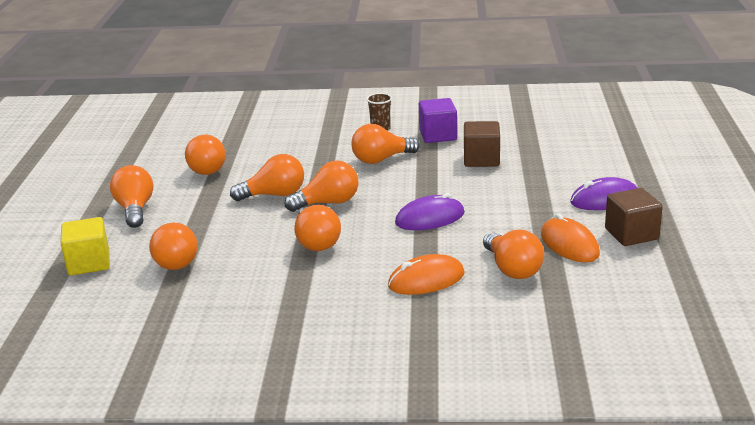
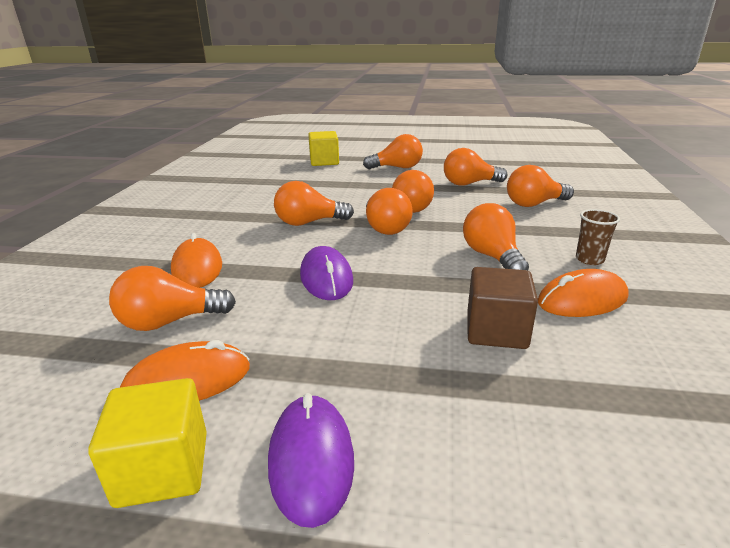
camera: 95 degrees right, 0 degrees up
(174, 260) = (312, 180): orange light bulb -> orange light bulb (534, 204)
(438, 135) = (582, 300): purple cube -> orange mouse
(631, 234) = (163, 469): brown cube -> yellow cube

